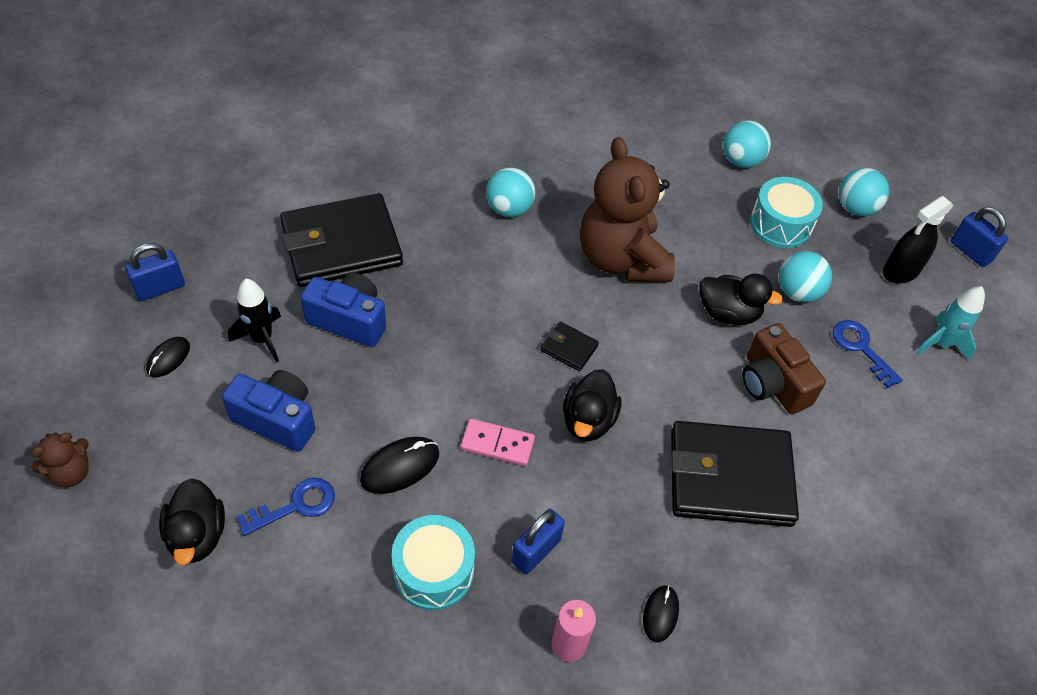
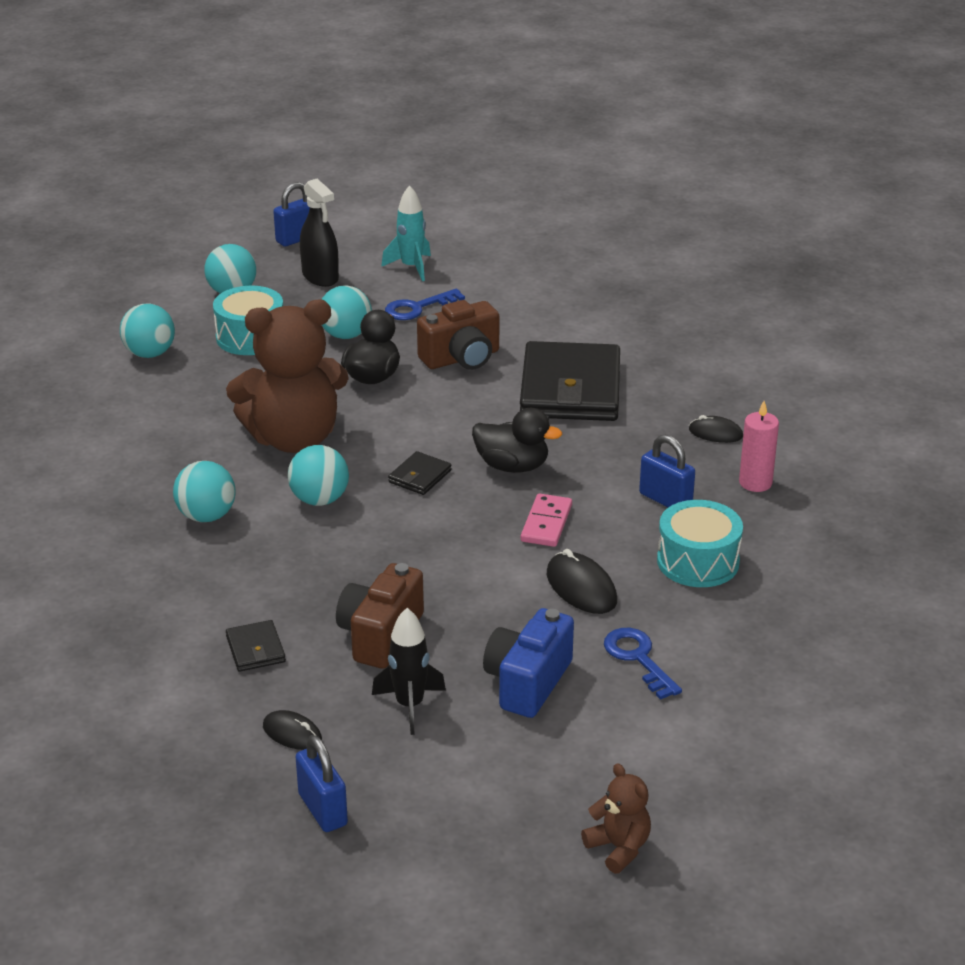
camera: 85 degrees left, 20 degrees down
(168, 358) = (441, 785): black mouse -> black mouse (292, 733)
(197, 535) = (685, 729): black duck -> none
(341, 245) = (255, 649): black wallet -> black wallet, size x0.42
(349, 320) = (380, 635): blue camera -> brown camera
(532, 278) = (319, 500): none -> turquoise ball

